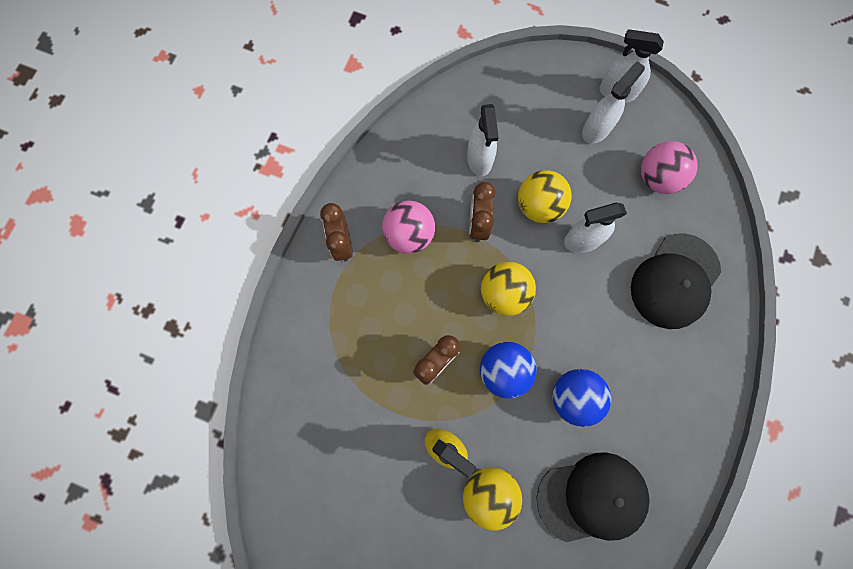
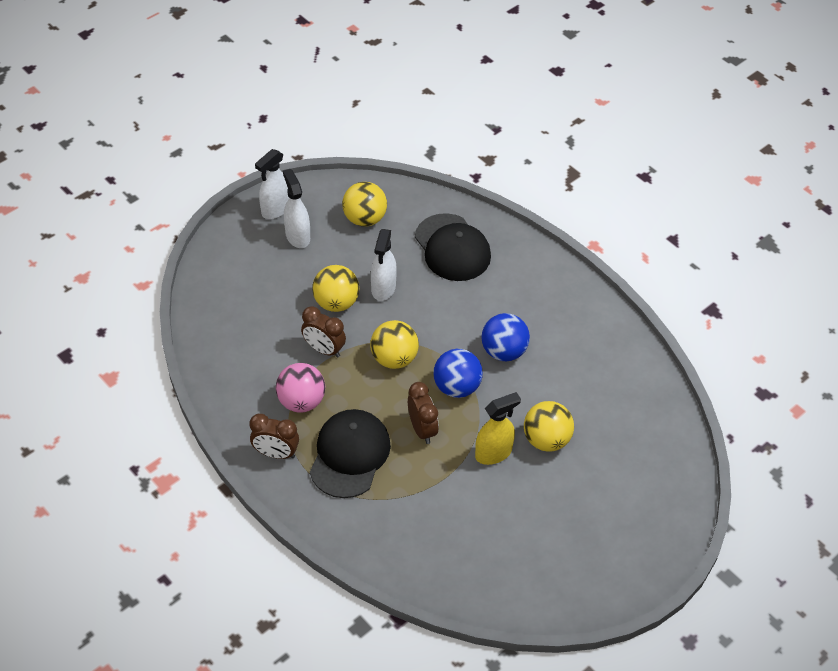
camera: 65 degrees left, 25 degrees down
(479, 159) = (268, 323): white spray bottle -> none
(592, 497) = (584, 375): black cap -> black cap (349, 455)
(657, 178) = (364, 219): pink ball -> yellow ball

